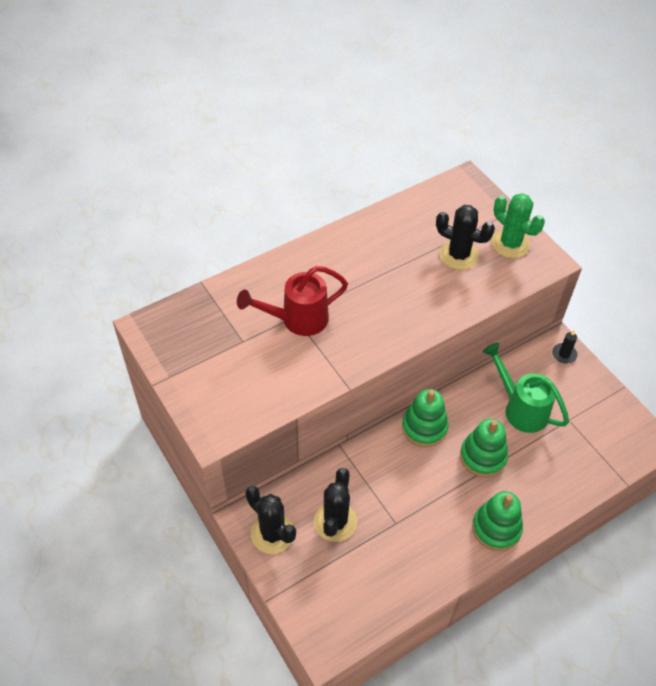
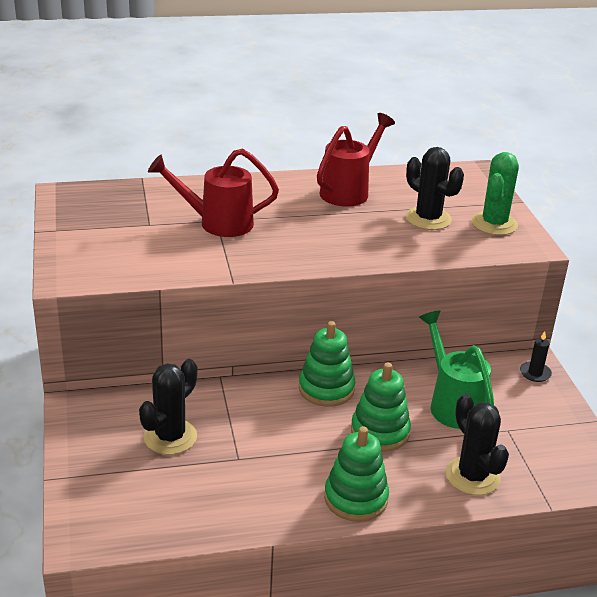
camera: 20 degrees right, 20 degrees down
(272, 534) = (94, 426): black cactus -> black cactus (472, 476)
(380, 241) = (349, 191): none -> red watering can
(510, 244) = (494, 224): green cactus -> green cactus turned 45 degrees clockwise

